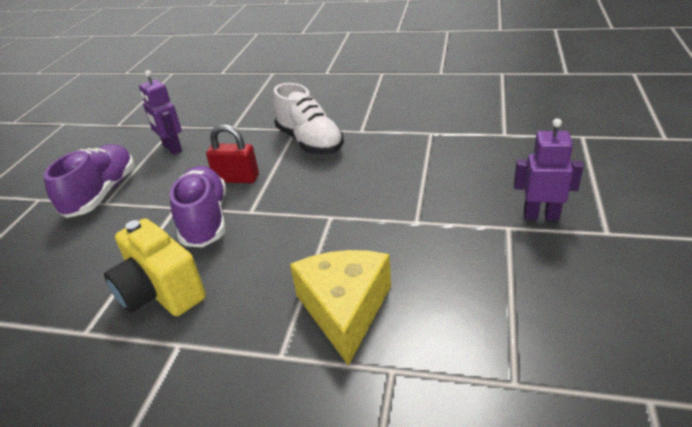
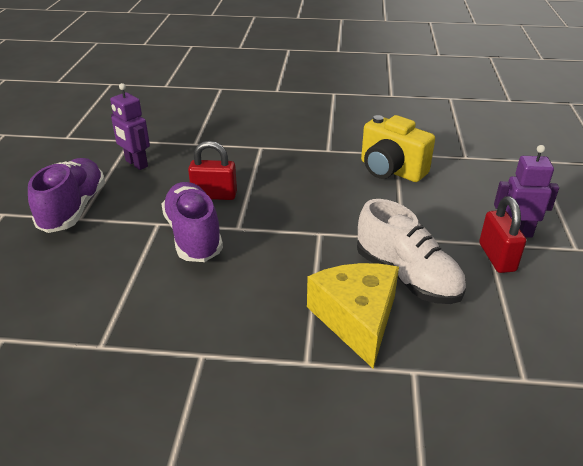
camera: 10 degrees left, 0 degrees up
(161, 292) = (169, 306): yellow camera -> yellow camera (391, 170)
(309, 142) = (279, 160): white shoe -> white shoe (407, 277)
(514, 243) = (497, 257): none -> red padlock

